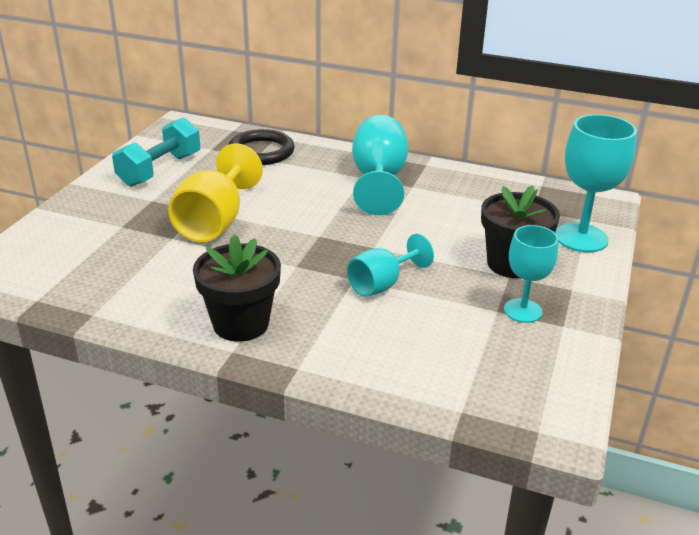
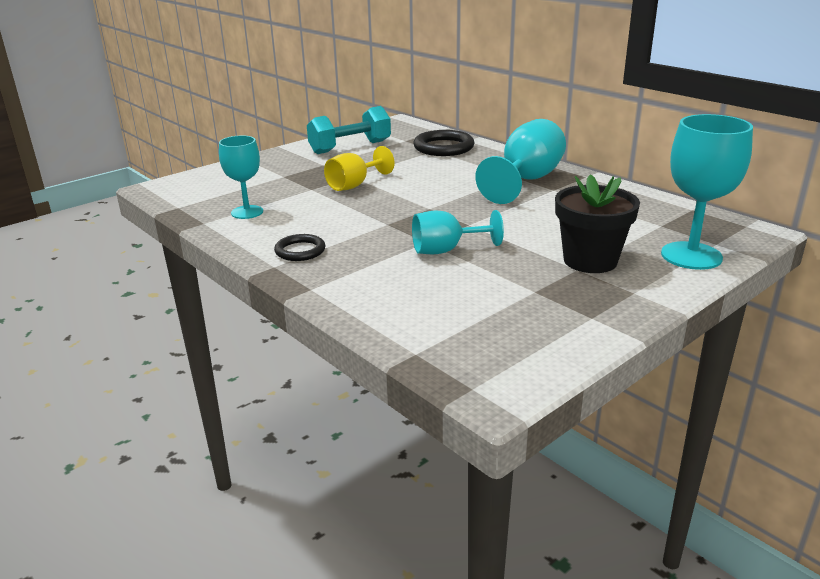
camera: 30 degrees right, 5 degrees down
(215, 222) = (354, 185): yellow goblet -> yellow goblet, size x0.64
(241, 324) = (300, 251): black flower pot -> black ring
(523, 311) = (561, 297): turquoise goblet -> turquoise goblet (247, 212)

